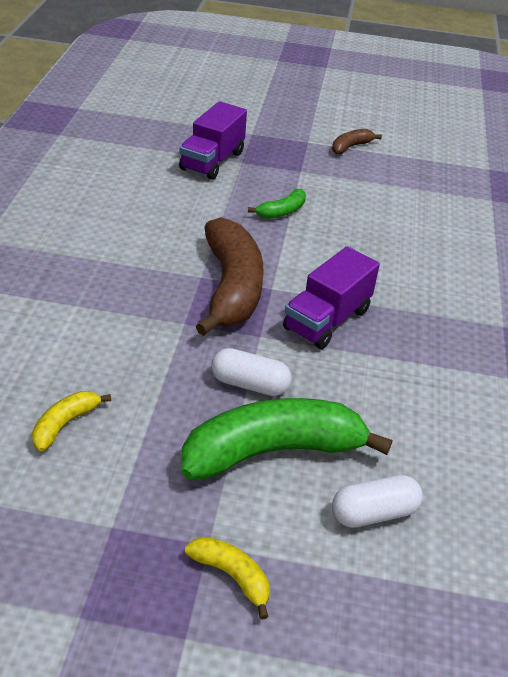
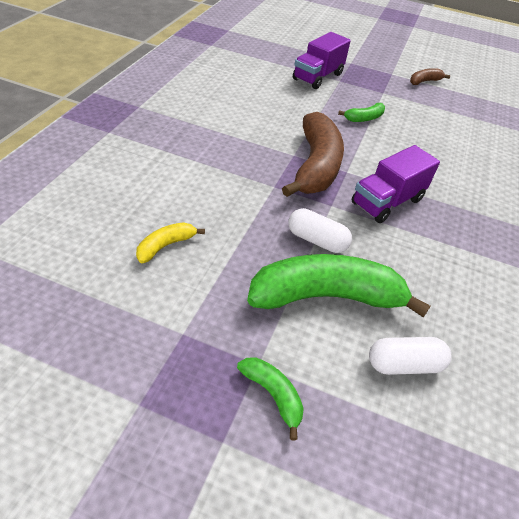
camera: 10 degrees right, 5 degrees up
(231, 575) = (273, 394): yellow banana -> green banana

